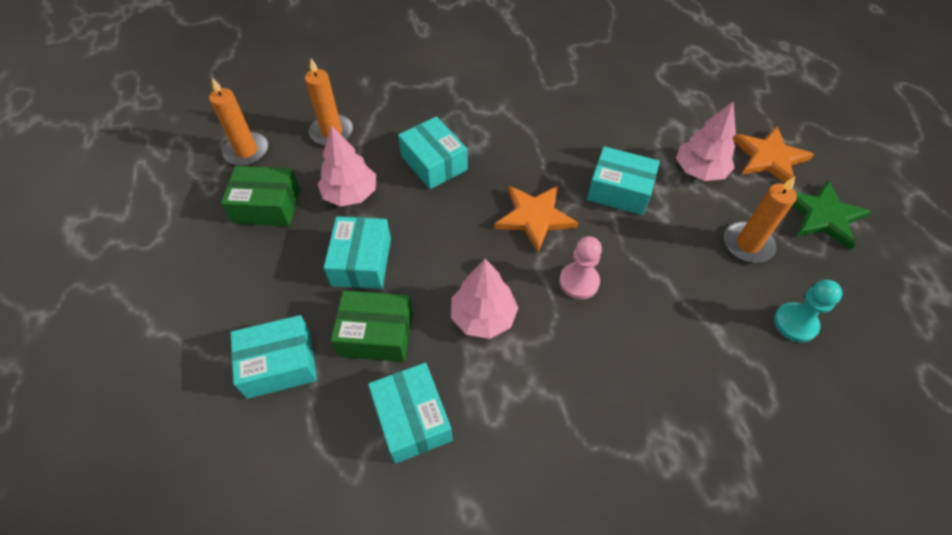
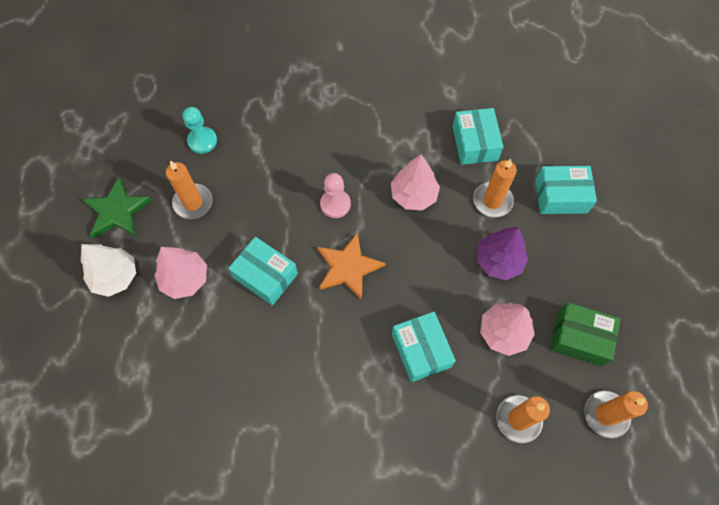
camera: 165 degrees left, 10 degrees up
(361, 262) = (498, 261): turquoise box -> purple tree
(376, 334) = (492, 201): green box -> orange candle
(769, 158) = (115, 276): orange star -> white tree

